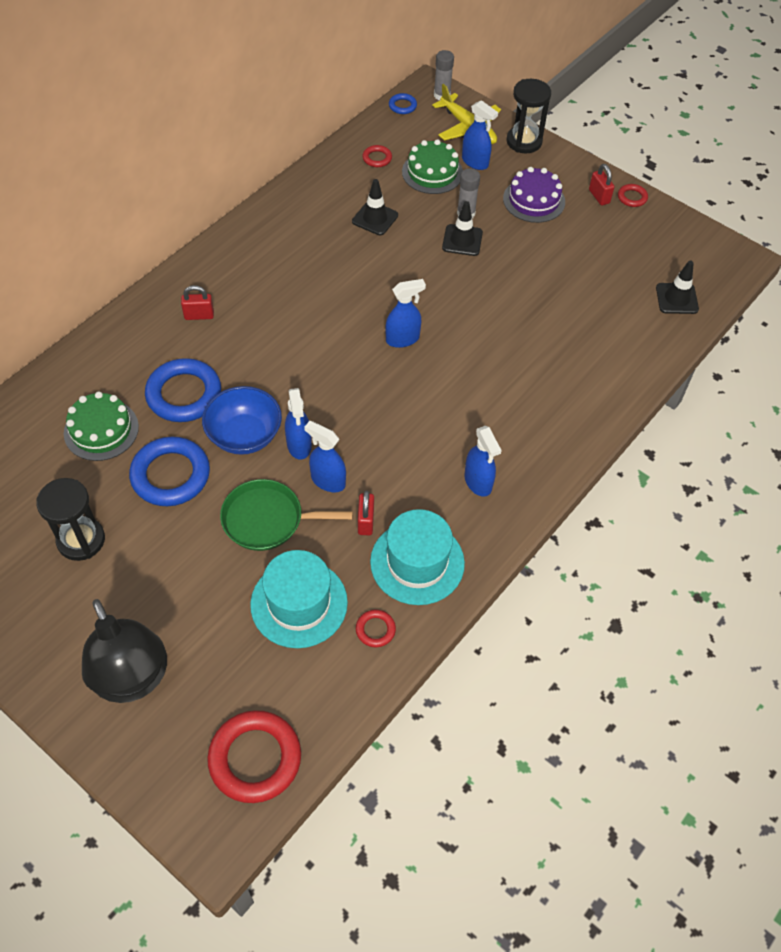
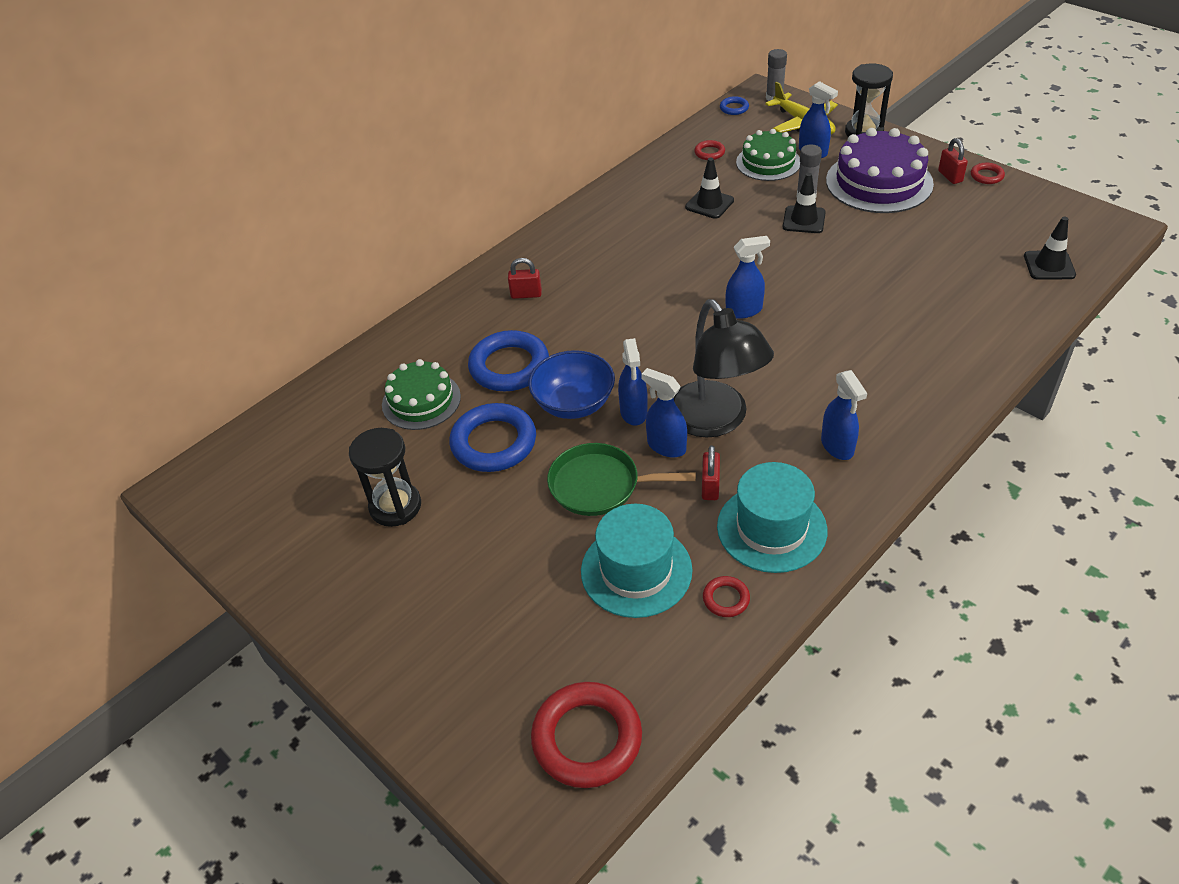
camera: 10 degrees right, 10 degrees down
(133, 680) = (448, 650): black lamp -> black lamp (715, 421)
(534, 200) = (879, 182): purple cake -> purple cake, size x1.57

